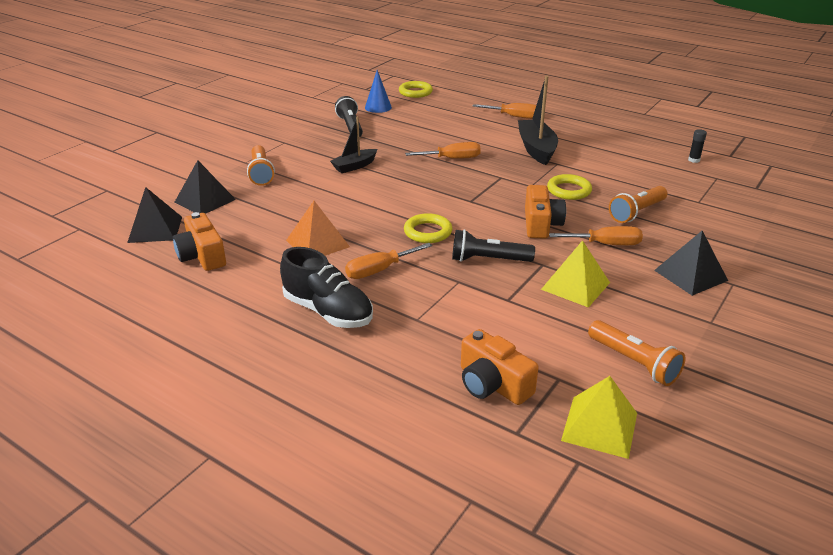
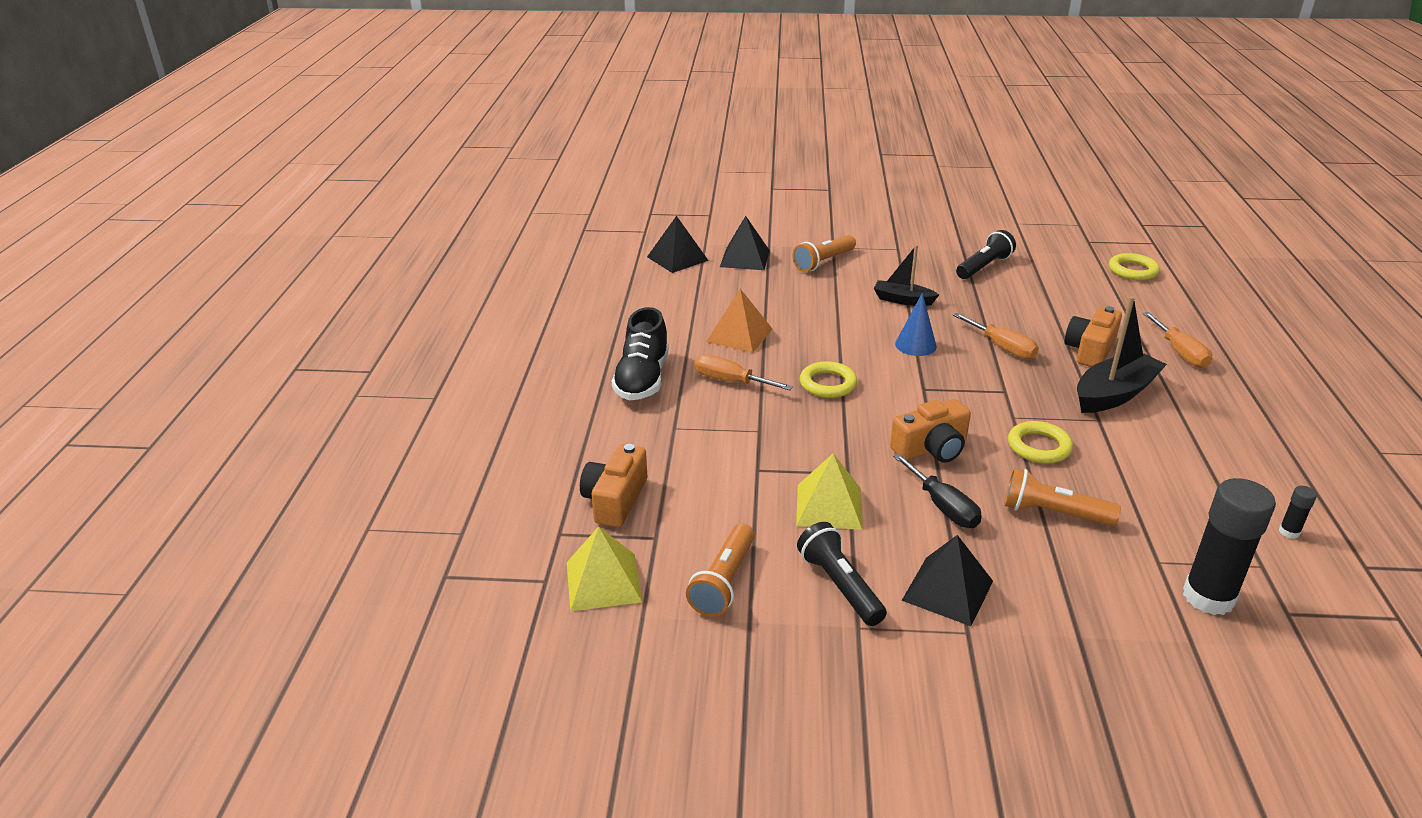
camera: 60 degrees right, 0 degrees up
(202, 256) = (662, 293): orange camera -> orange camera (1090, 350)
(378, 107) = (1054, 264): blue cone -> blue cone (915, 345)
(488, 260) = (817, 436): black flashlight -> black flashlight (840, 586)
(606, 244) = (943, 506): orange screwdriver -> black screwdriver
(735, 201) = (1208, 597): none -> black glue stick

